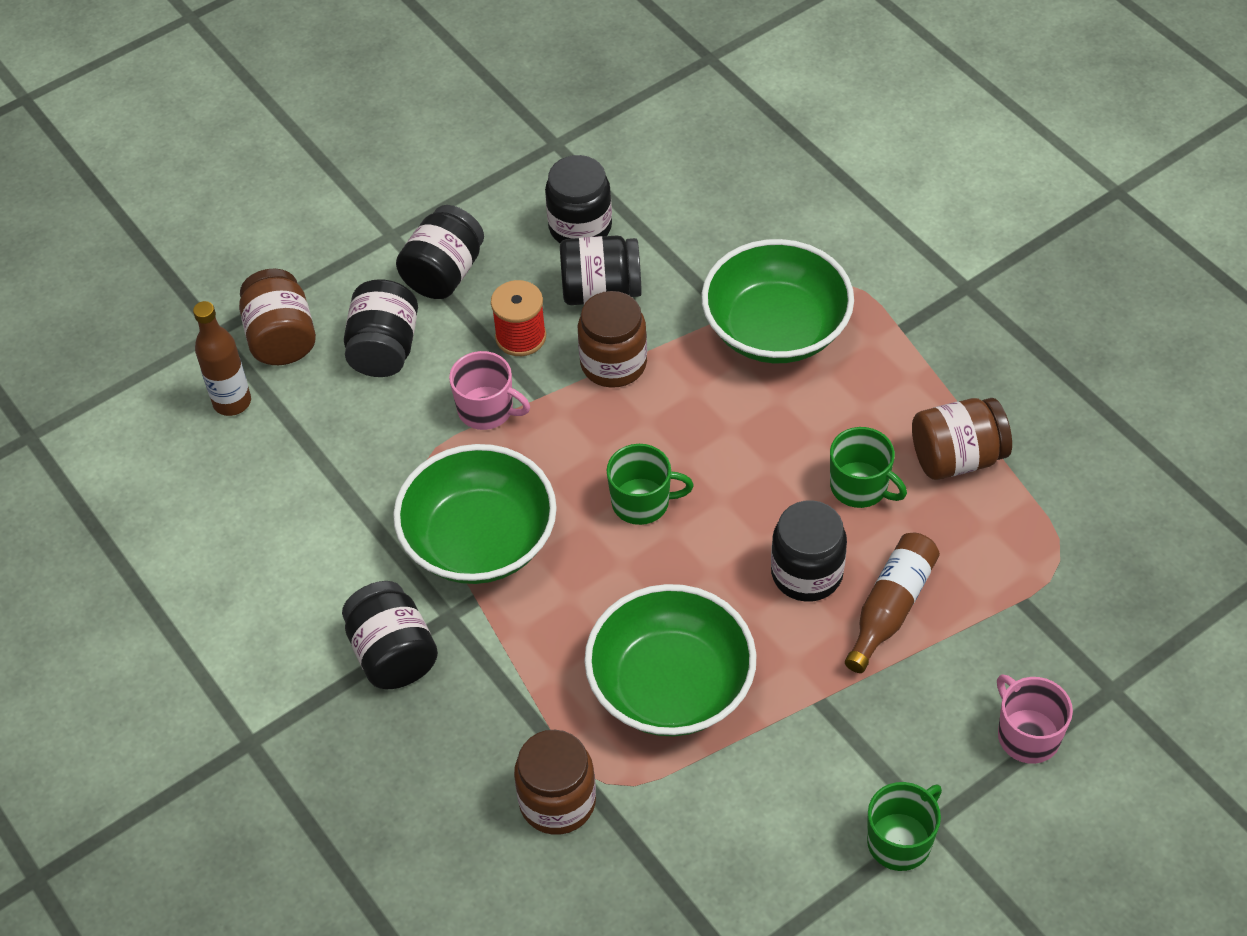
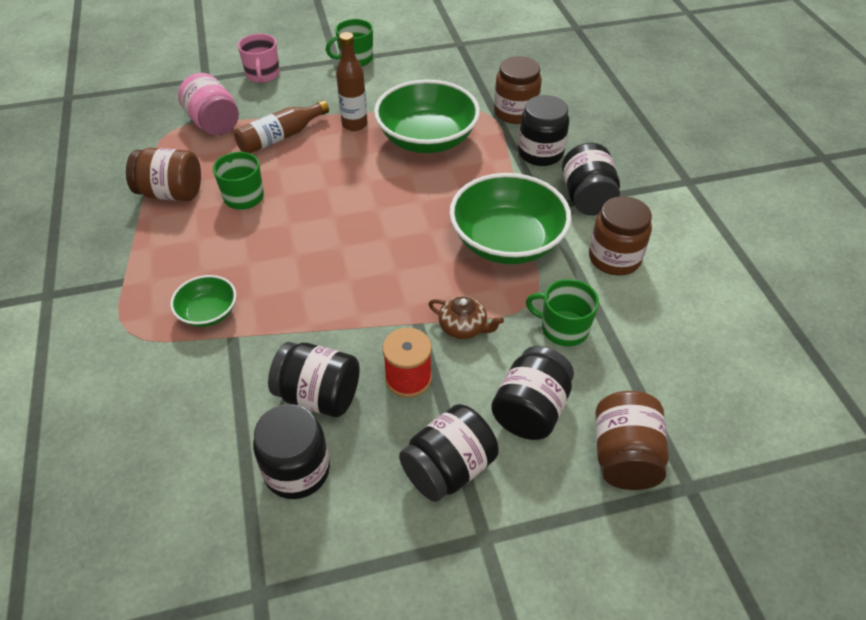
camera: 160 degrees left, 5 degrees down
(232, 402) = (680, 408): brown bottle -> brown bottle (354, 124)
(487, 409) = (463, 327): pink mug -> brown teapot
(613, 363) = (347, 329): brown jar -> brown jar (614, 258)
(642, 502) = (385, 230): green mug -> green mug (563, 328)
(776, 329) = (208, 313): green bowl -> green bowl, size x0.50
(806, 573) = (313, 165): black jar -> black jar (540, 153)
(1011, 597) = (214, 123): none -> pink jar

